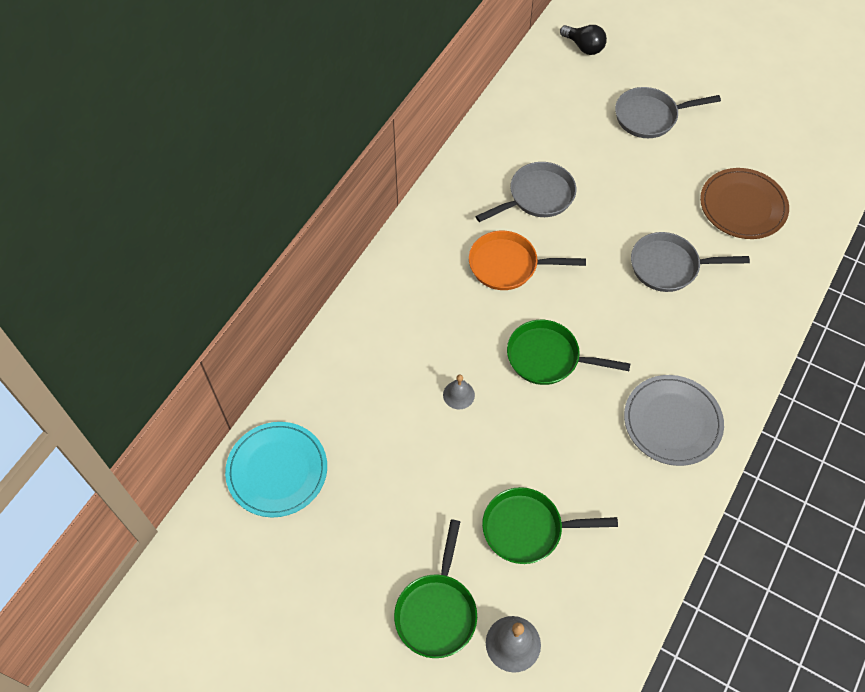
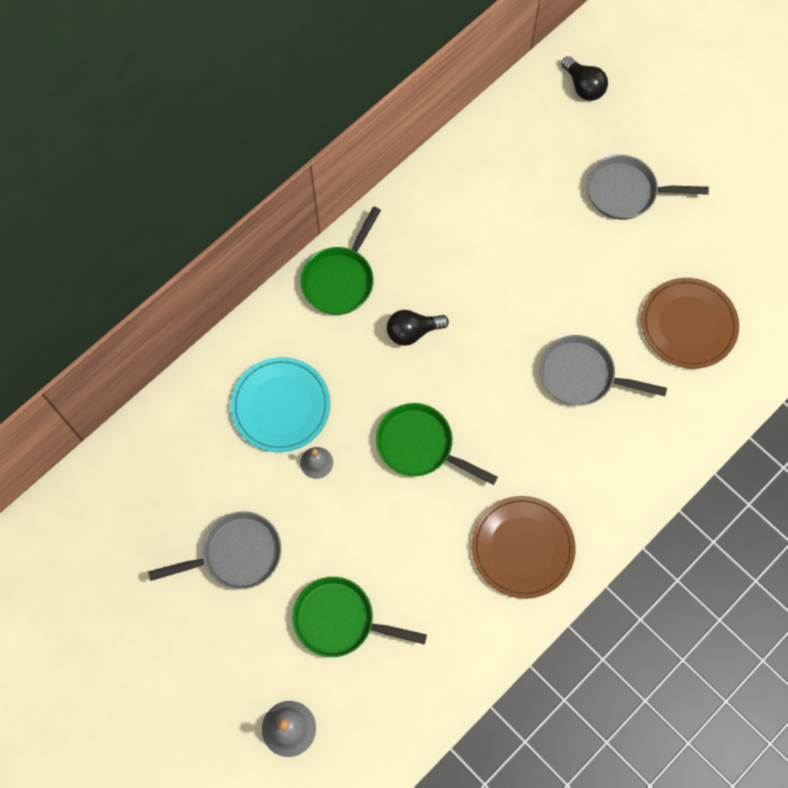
camera: 15 degrees right, 10 degrees up
(277, 470) = (116, 496): turquoise plate -> turquoise plate (281, 406)
(437, 611) = (227, 677): green pan -> green pan (340, 279)
(508, 265) = (412, 332): orange pan -> black light bulb
(537, 196) = (470, 259): grey pan -> grey pan (236, 554)
(672, 421) = (522, 547): grey plate -> brown plate

